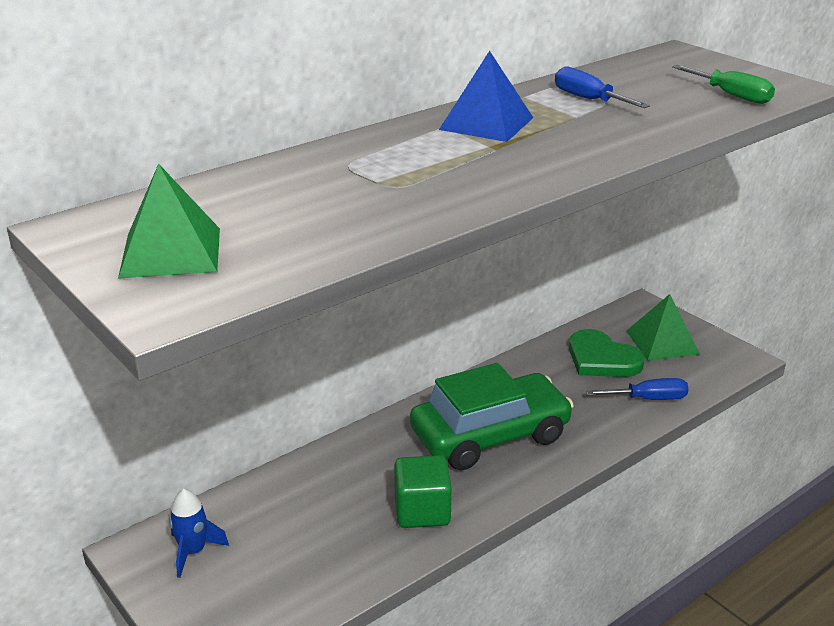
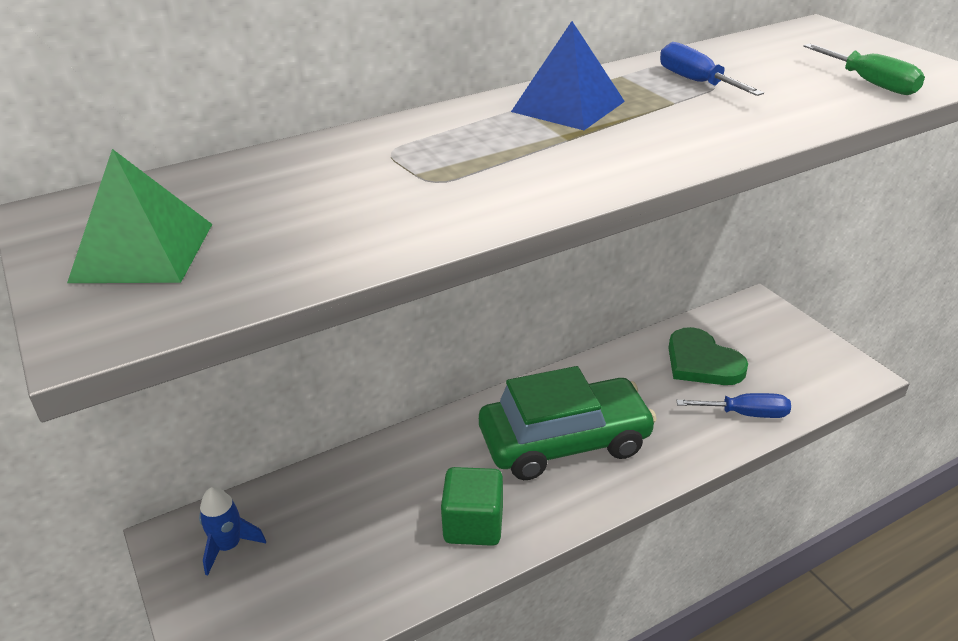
camera: 10 degrees right, 5 degrees up
(662, 342) = (772, 347): green pyramid -> none

